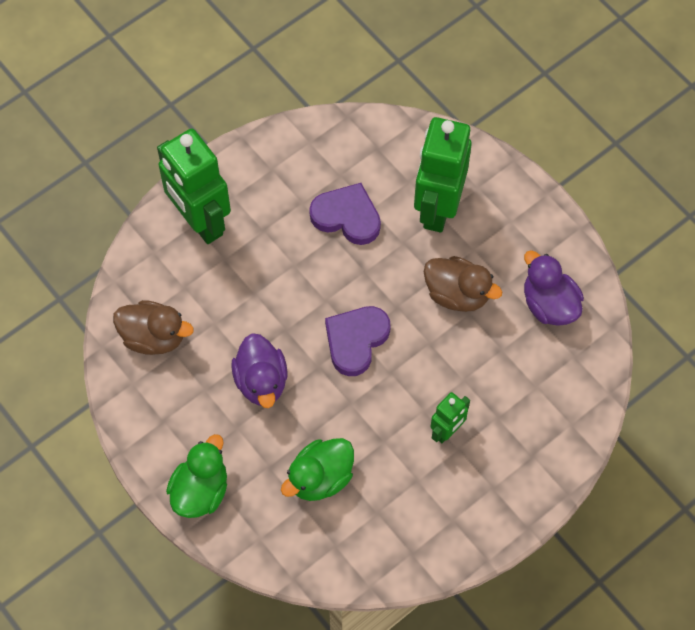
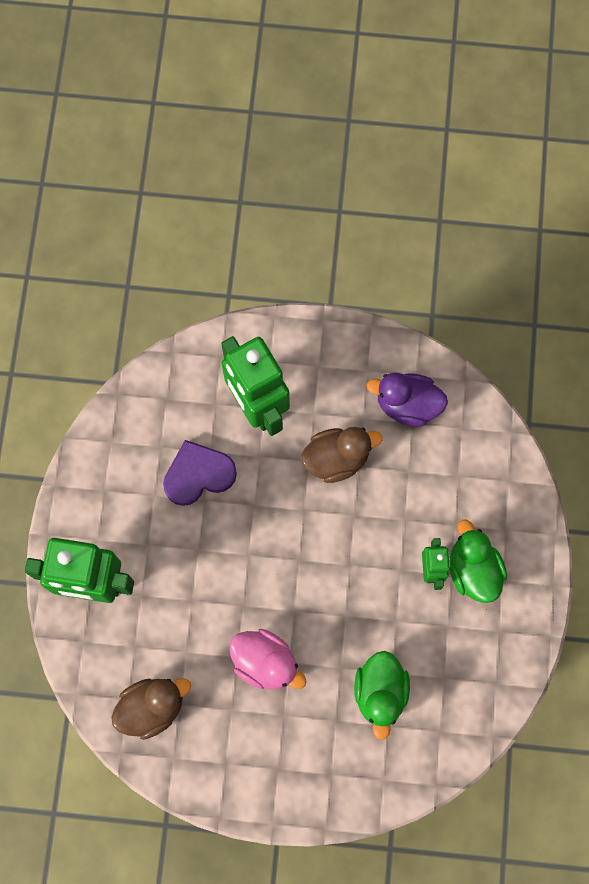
camera: 45 degrees left, 10 degrees up
(200, 491) = (306, 788): green duck -> green duck (473, 570)
(261, 381) = (265, 662): purple duck -> pink duck
(356, 340) = (301, 564): purple heart -> none

